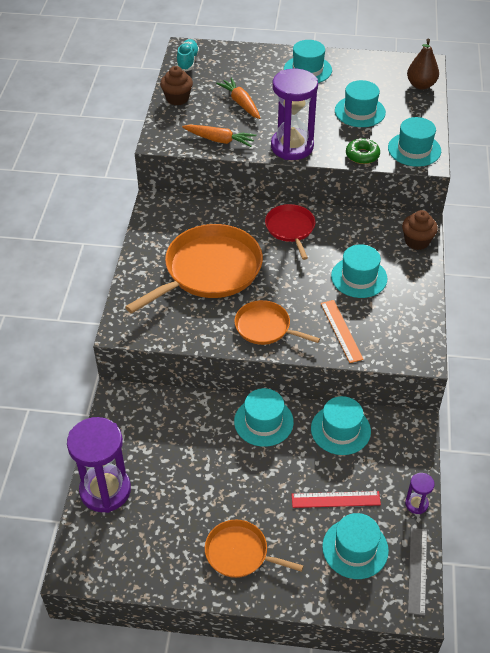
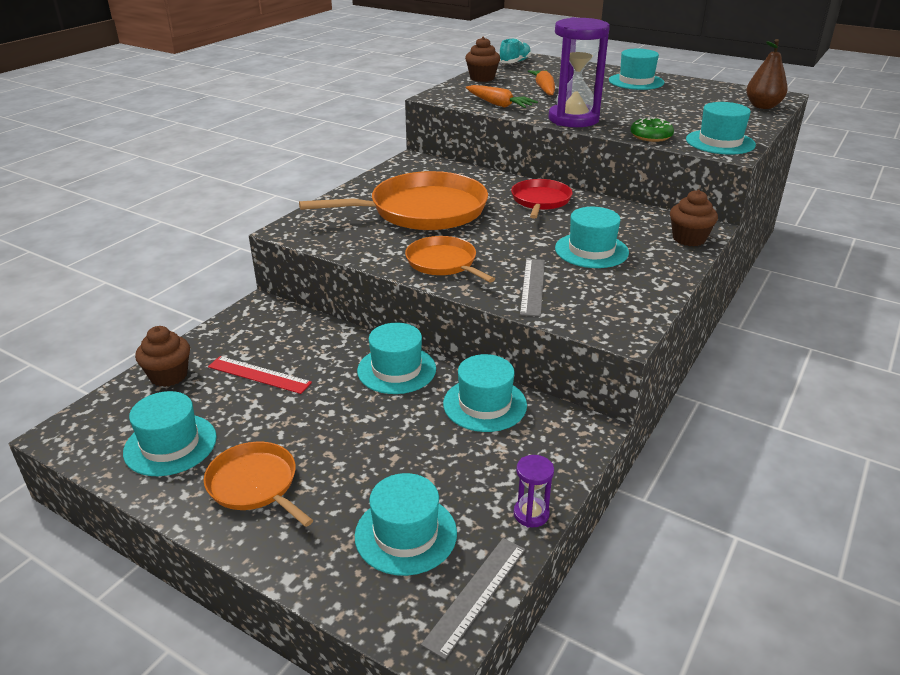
camera: 25 degrees right, 15 degrees down
(105, 490) = (169, 376): purple hourglass -> brown cupcake
(335, 499) = (422, 471): red ruler -> red ruler (259, 375)
(341, 331) = (533, 286): orange ruler -> grey ruler
(360, 111) = (673, 111): turquoise hat -> turquoise hat (170, 445)

